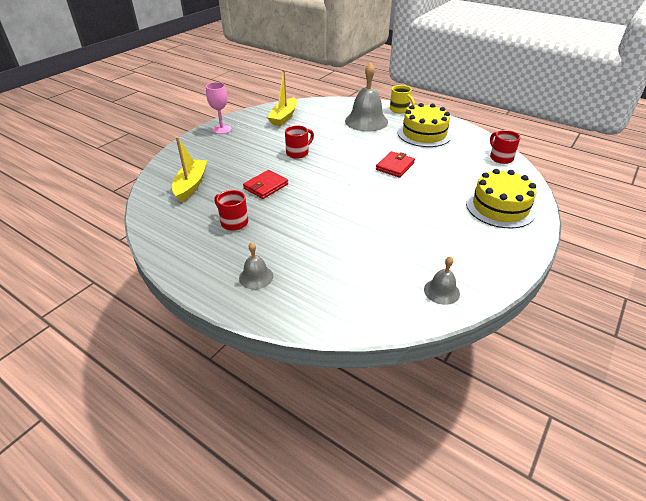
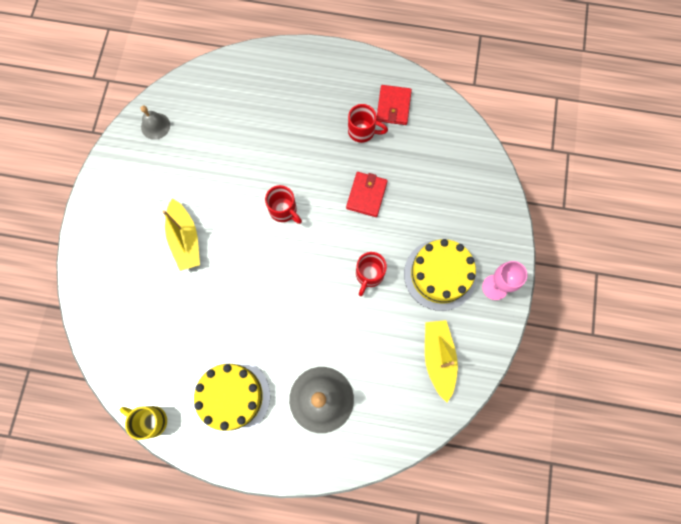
camera: 155 degrees right, 35 degrees up
(191, 185) = (442, 164): yellow boat -> yellow boat (185, 239)
(256, 277) = (304, 81): grey bell -> none
(395, 166) = (246, 295): red wallet -> red wallet (393, 106)
(400, 110) = (286, 461): yellow mug -> yellow mug (151, 420)
(500, 158) = (124, 373): red mug -> red mug (284, 210)
(500, 207) = (117, 263): yellow cake -> yellow cake (440, 274)

